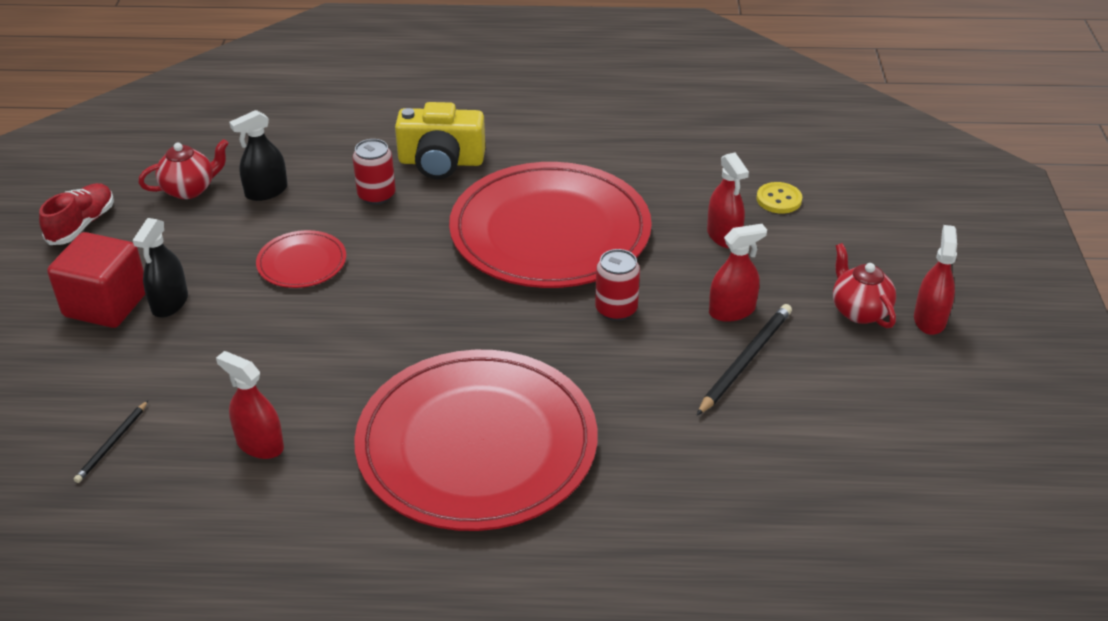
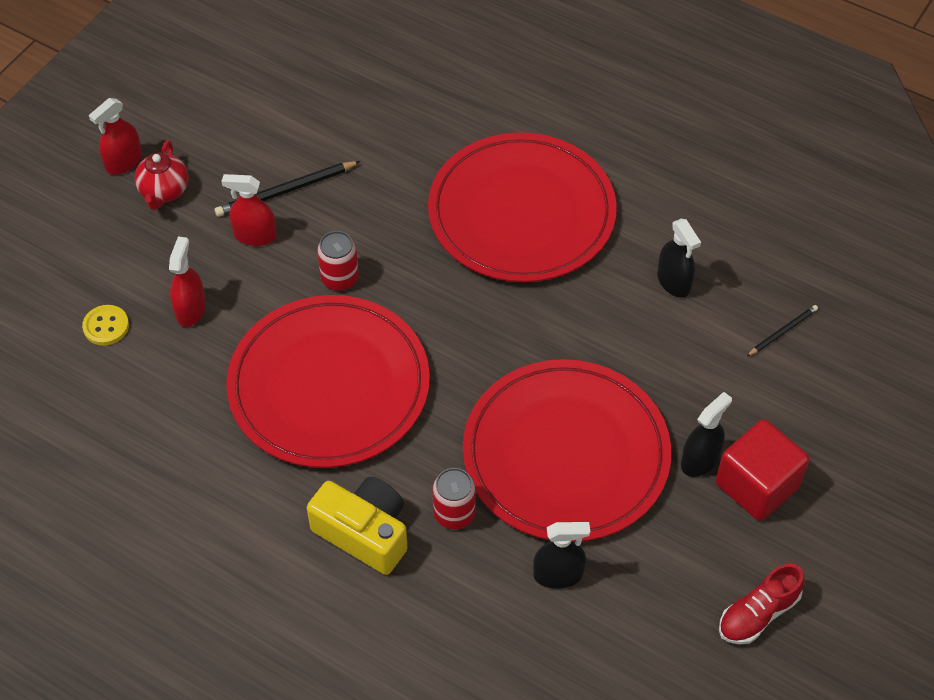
camera: 150 degrees left, 15 degrees up
(189, 189) = (634, 618): red teapot -> none
(260, 444) = (674, 282): red spray bottle -> black spray bottle
(302, 263) = (566, 454): red plate -> red plate, size x2.32

